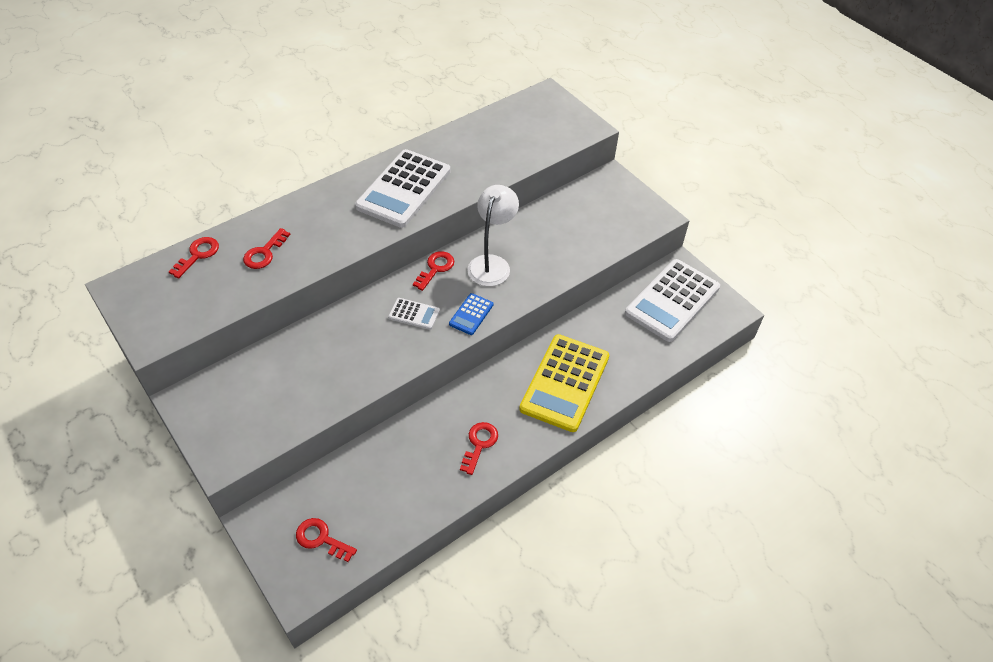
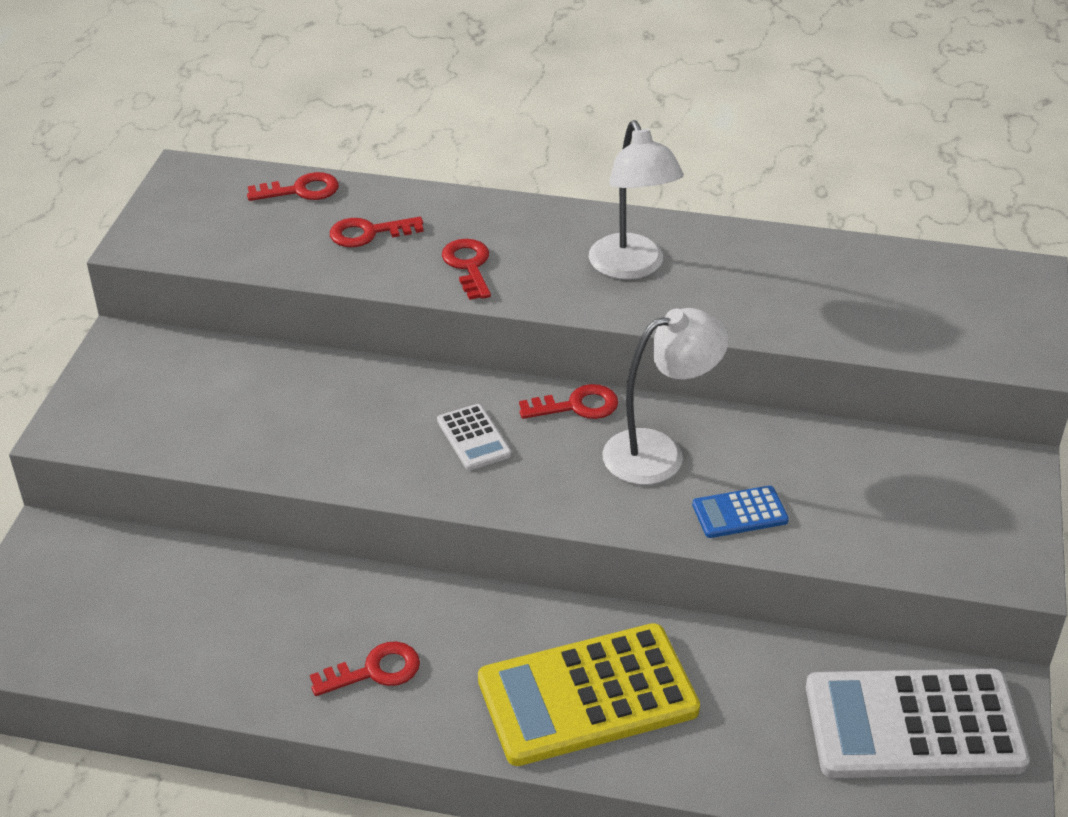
camera: 50 degrees right, 10 degrees down
(321, 539) = (75, 614): red key -> red key (468, 266)
(403, 189) = (631, 267): white calculator -> white lamp
(471, 314) = (542, 491): blue calculator -> blue calculator (739, 513)

